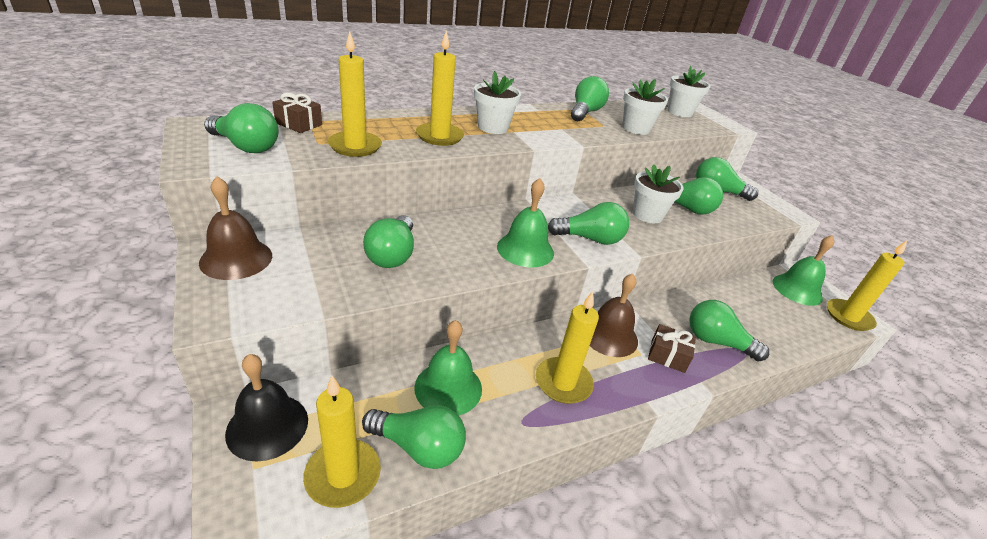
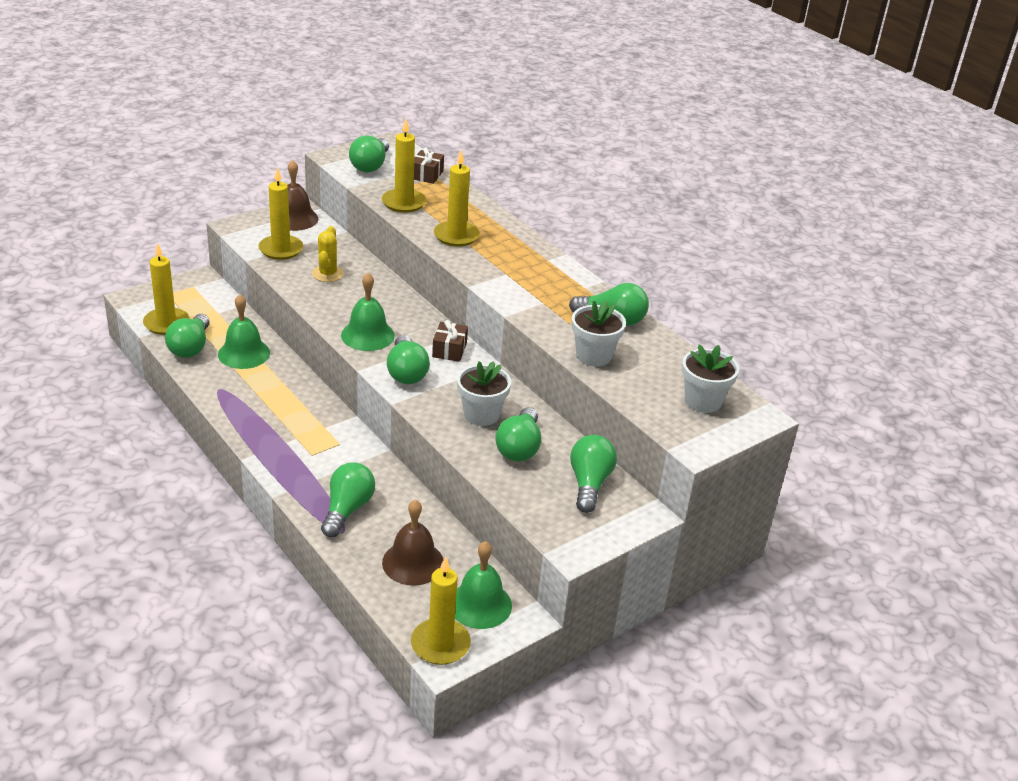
camera: 80 degrees right, 0 degrees up
(267, 426) = (196, 291): black bell -> none
(392, 255) = (327, 274): green light bulb -> yellow cactus
(493, 127) = (504, 261): white flower pot -> none
(563, 383) = (263, 408): yellow candle -> yellow candle (281, 249)
(609, 335) = (330, 435): brown bell -> brown bell (413, 562)
(667, 356) = (314, 471): brown gift -> brown gift (449, 350)

